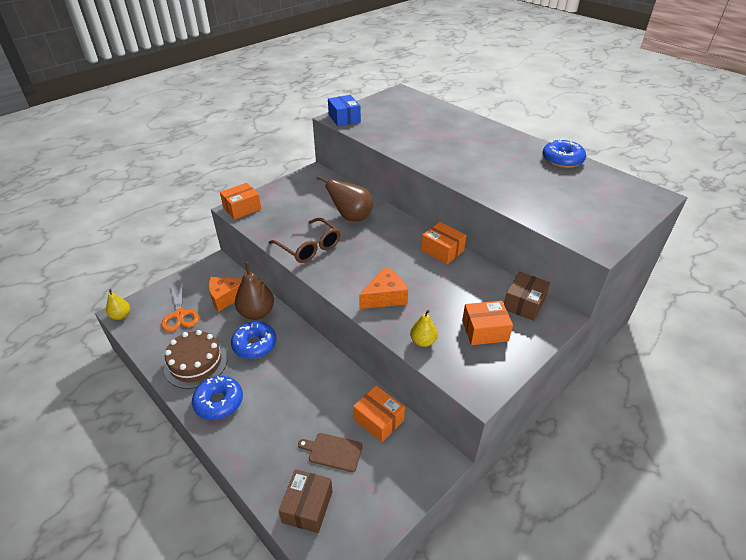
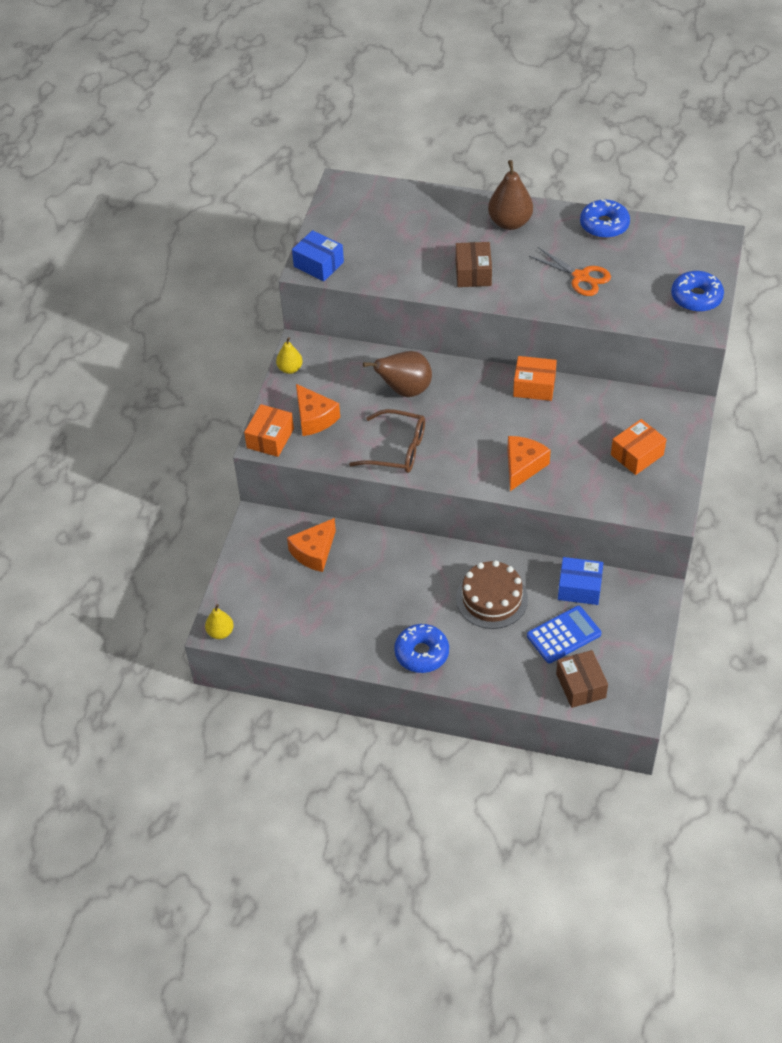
camera: 30 degrees left, 10 degrees up
(180, 315) = (284, 597): orange scissors -> orange scissors (580, 277)
(196, 363) = (359, 633): brown cake -> brown cake (492, 598)
(254, 345) = (399, 584): blue donut -> blue donut (696, 298)
(257, 313) = (366, 551): brown pear -> brown pear (510, 223)
(279, 209) = (314, 418): none -> orange cheese
(333, 452) = (564, 635): brown cutting board -> blue calculator
(378, 420) = (579, 588): orange box -> blue box
(423, 341) = (593, 493): yellow pear -> yellow pear (290, 369)
(524, 303) = (651, 409): brown box -> brown box (473, 273)

